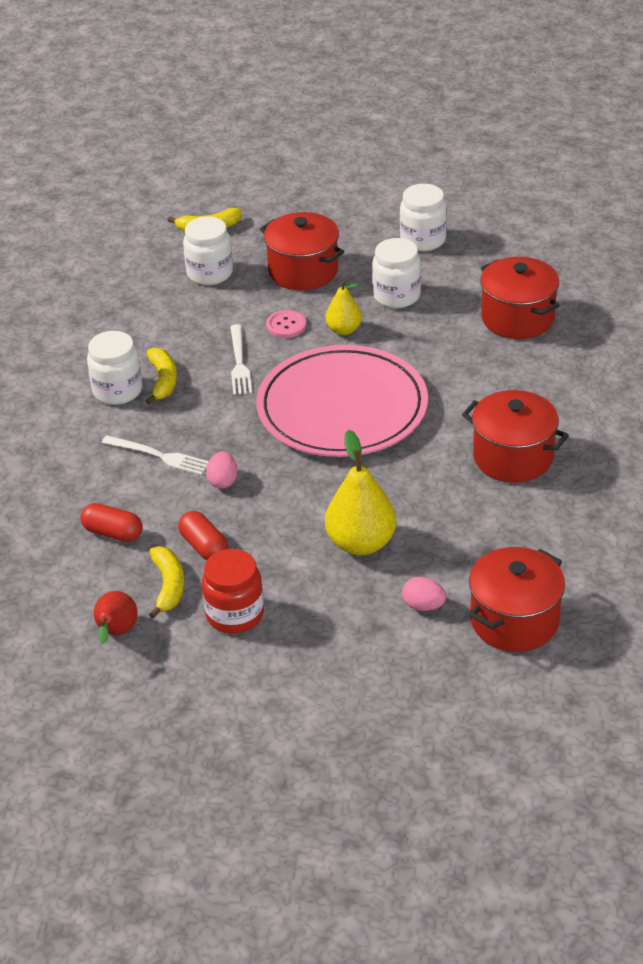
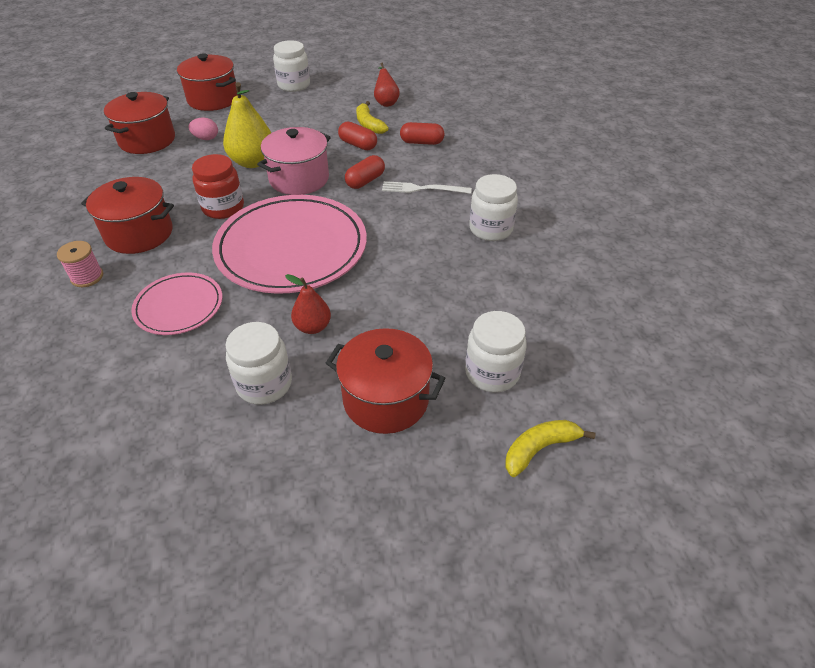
camera: 160 degrees right, 5 degrees up
(163, 380) = (459, 244): yellow banana -> none
(223, 481) = (365, 181): pink egg -> red capsule
(235, 615) = (321, 118): red jar -> red jar (223, 208)
(239, 362) = (401, 272): white fork -> none
(286, 325) = (374, 320): pink button -> none
(306, 501) = (299, 179): none -> pink pot
(344, 330) = (313, 327): yellow pear -> red pear
(423, 240) = (244, 492): white jar -> white jar (294, 85)
(467, 368) = (179, 306): none -> pink plate
(517, 318) = (120, 380): red pot -> red pot (213, 99)
(564, 415) = (87, 277): none -> pink spool

